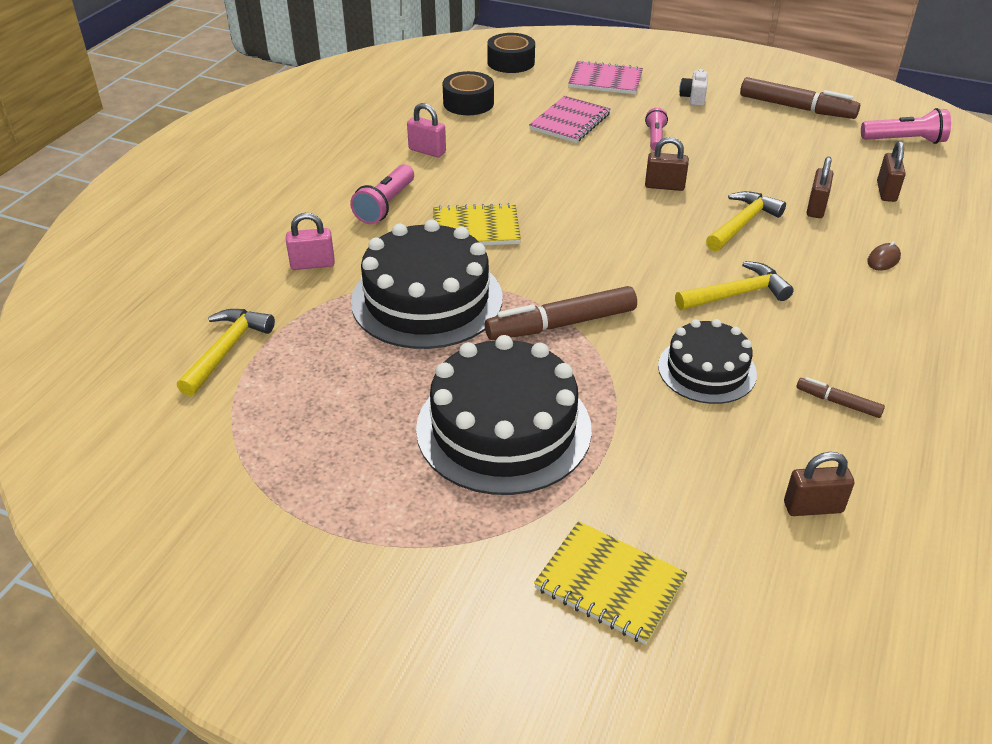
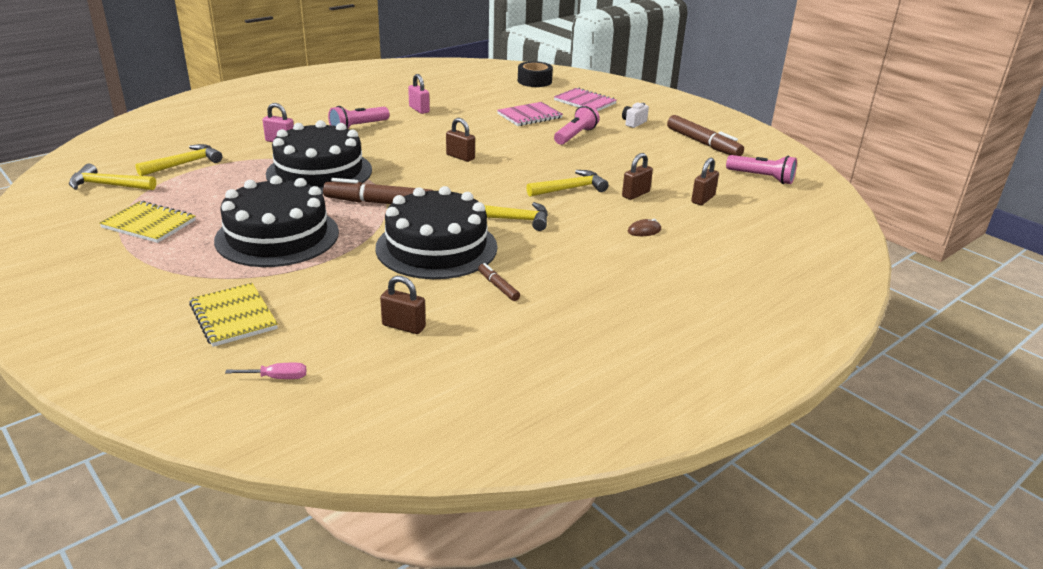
camera: 25 degrees right, 10 degrees down
(162, 430) = (108, 185): none -> yellow hammer
(468, 103) = (478, 94): black tape -> none
(476, 228) = (395, 149): yellow notebook -> yellow notebook (149, 224)
(655, 138) = (575, 135): pink flashlight -> pink flashlight, size x1.52
(664, 186) = (545, 159): brown padlock -> brown padlock (460, 157)
(707, 370) = (436, 247): black cake -> black cake, size x1.69
(774, 654) = (277, 378): none -> pink screwdriver

